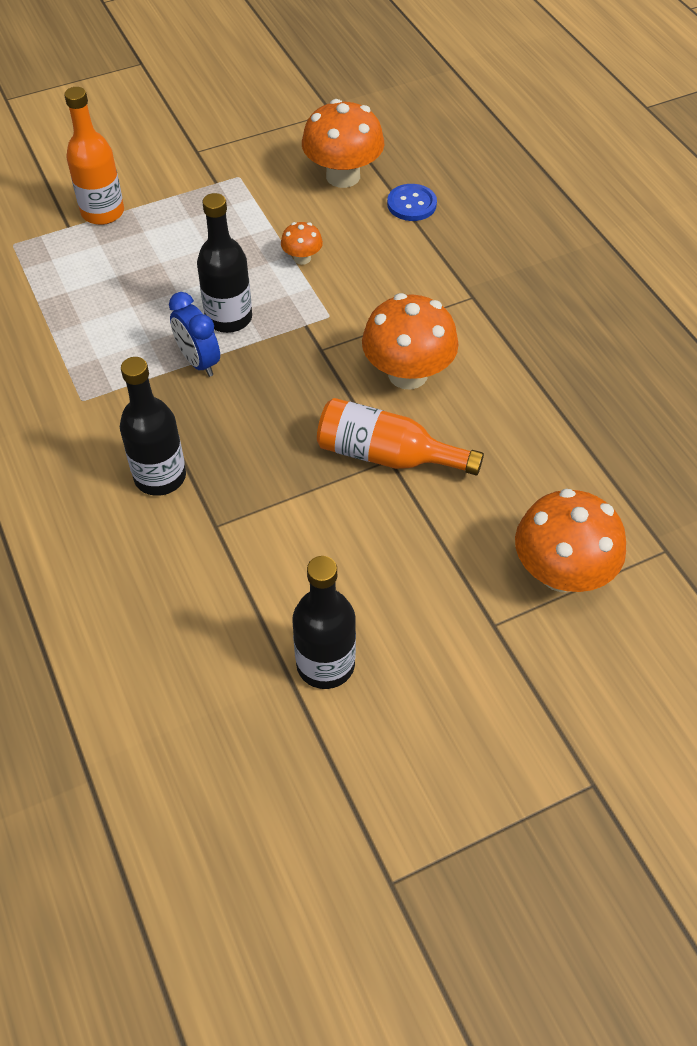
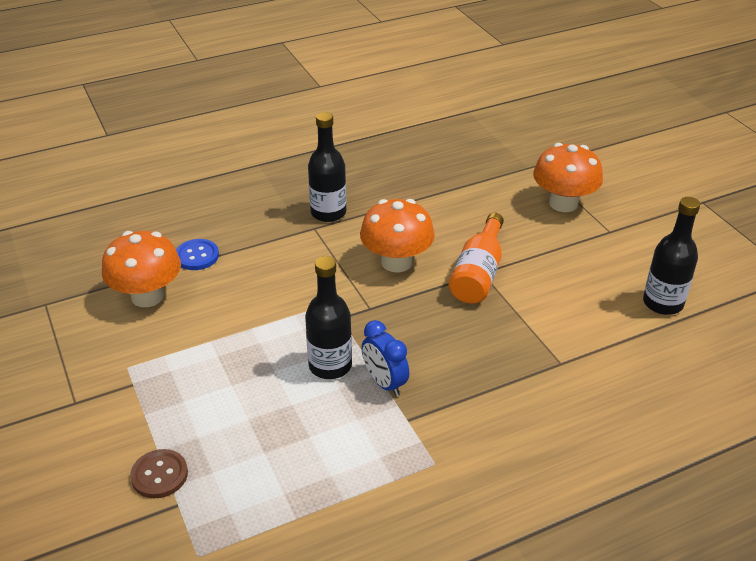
camera: 90 degrees left, 15 degrees down
(103, 212) = (159, 475): orange bottle -> brown button
(160, 477) = (517, 400): black bottle -> black bottle (328, 213)
(198, 362) = (384, 383): blue clock -> blue clock turned 90 degrees clockwise
(302, 258) = (256, 321): orange mushroom -> none

